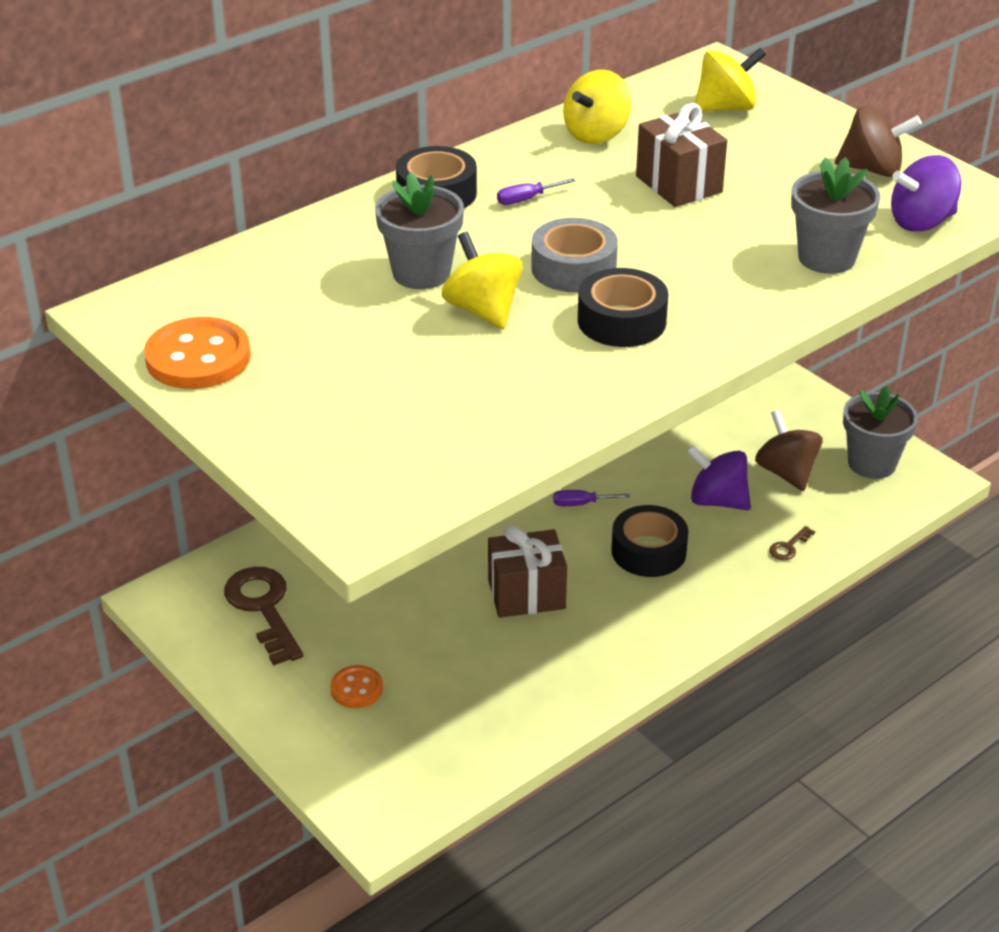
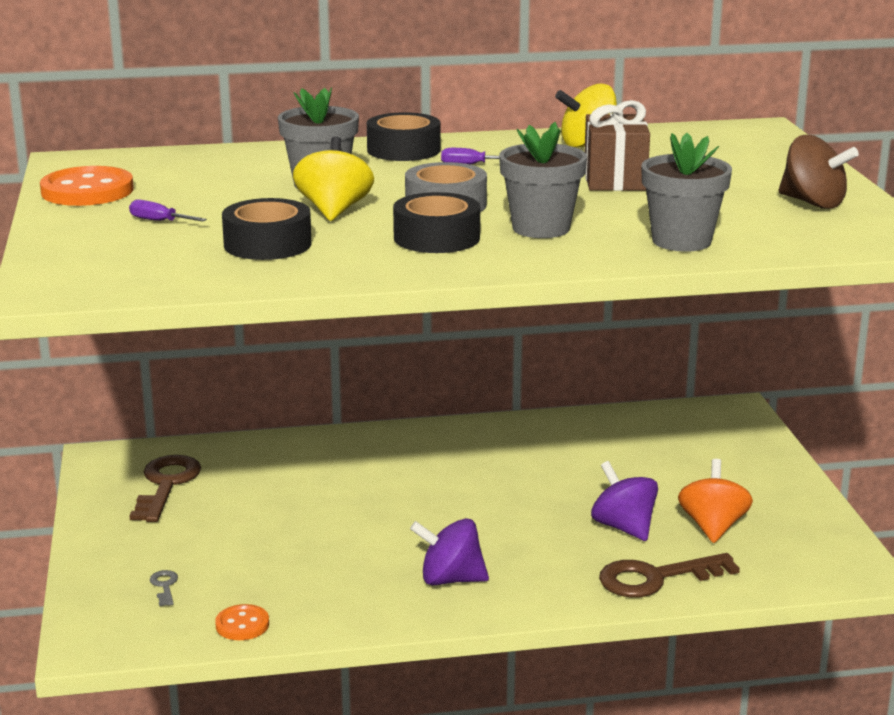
camera: 30 degrees right, 15 degrees down
(356, 689) = (174, 555): orange button -> orange button (242, 625)
(384, 728) = (164, 586): none -> grey key
(526, 594) = (380, 539): brown gift -> none
(581, 504) = (497, 495): purple screwdriver -> purple screwdriver (159, 221)
(648, 551) = (520, 543): black tape -> black tape (267, 244)
(726, 108) = (729, 149): yellow spinning top -> none
(786, 472) = (713, 527): brown spinning top -> orange spinning top
(789, 547) = (655, 578): brown key -> brown key, size x2.29
(872, 463) = (807, 544): grey flower pot -> grey flower pot (541, 228)
(921, 222) = (811, 239): purple spinning top -> purple spinning top (450, 579)

